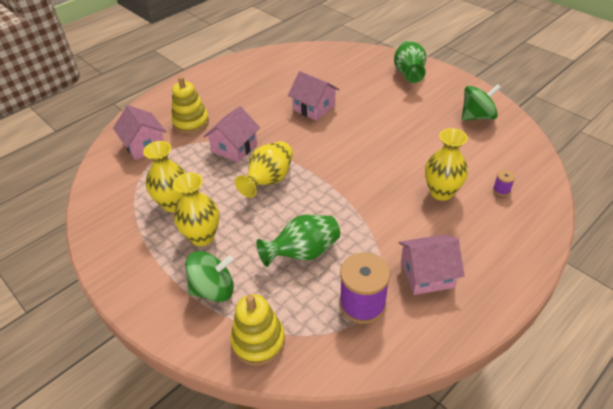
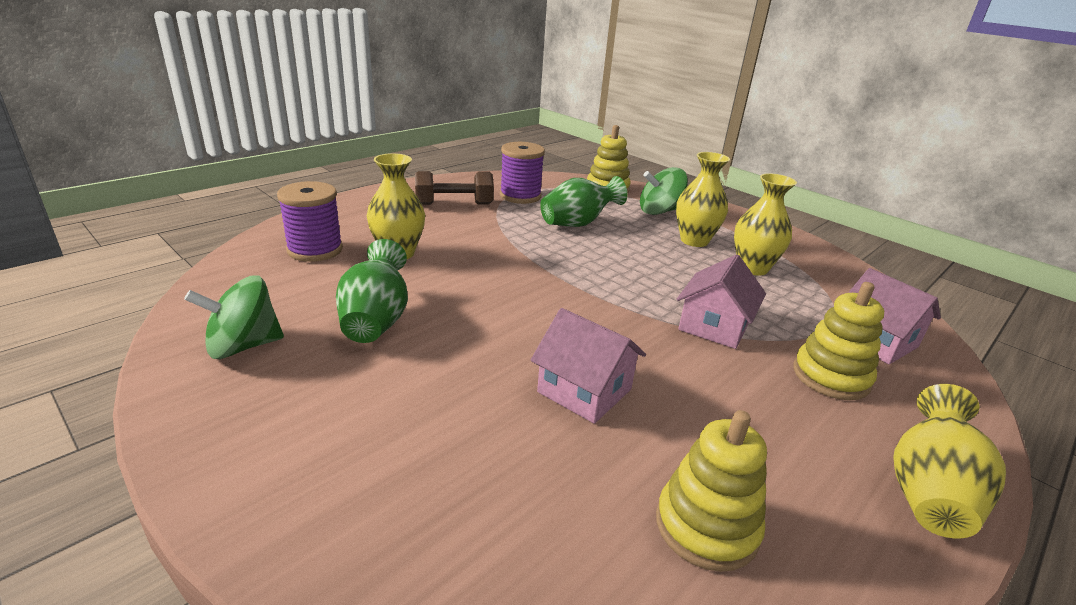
camera: 175 degrees right, 15 degrees down
(268, 180) = (637, 281): yellow vase -> yellow vase (928, 492)
(279, 70) = (706, 526): none -> yellow stacking toy
(408, 73) = (312, 482): green vase -> green vase (376, 320)
(427, 274) = (454, 204): pink house -> brown dumbbell
(501, 190) = (315, 250): purple spool -> purple spool, size x2.26

